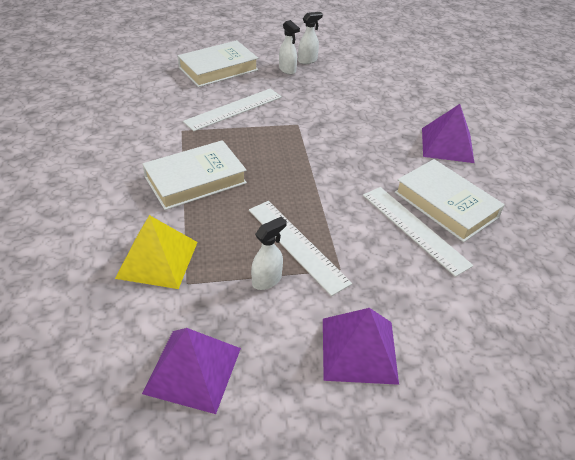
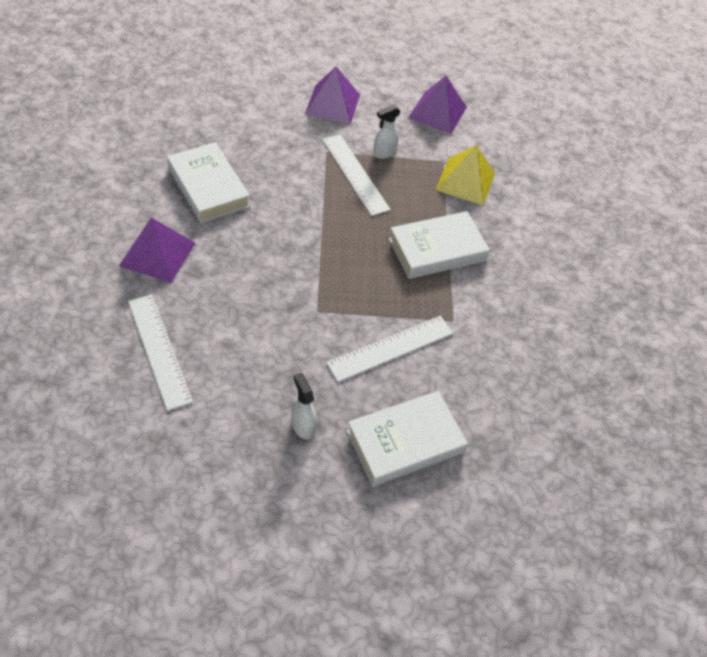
camera: 175 degrees left, 10 degrees up
(307, 60) = (264, 447): white spray bottle -> none
(414, 229) = (251, 171): white ruler -> white ruler (159, 350)

